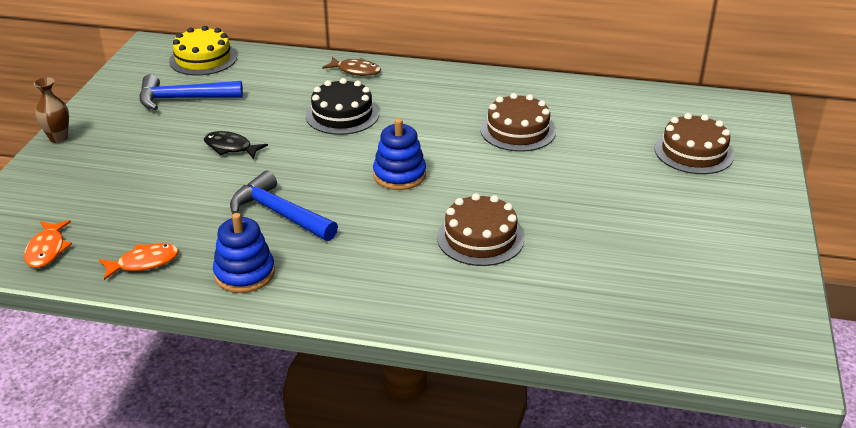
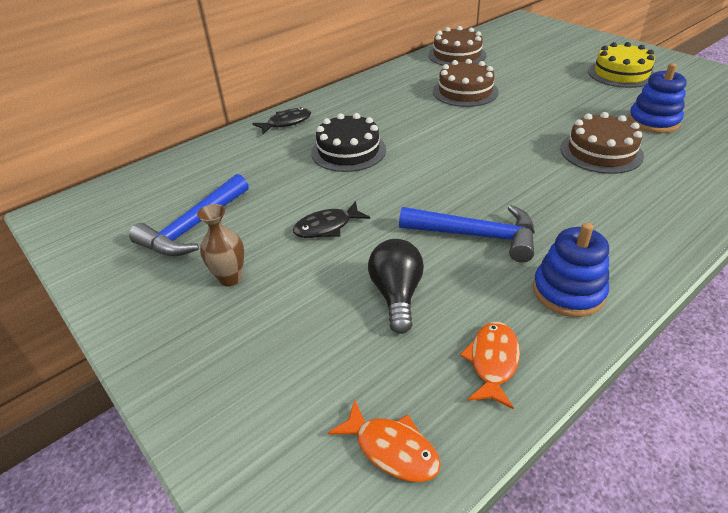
camera: 50 degrees left, 5 degrees up
(58, 138) = (139, 352): brown vase -> brown vase (230, 278)
(180, 203) = (397, 295): none -> black light bulb
(203, 59) = (137, 190): yellow cake -> yellow cake (621, 74)
(279, 213) = (477, 236): blue hammer -> blue hammer turned 150 degrees counterclockwise
(355, 71) = (286, 123): brown fish -> black fish
(399, 175) = (475, 156): blue stacking toy -> blue stacking toy (653, 121)
(693, 152) = (556, 50): brown cake -> brown cake (457, 55)

